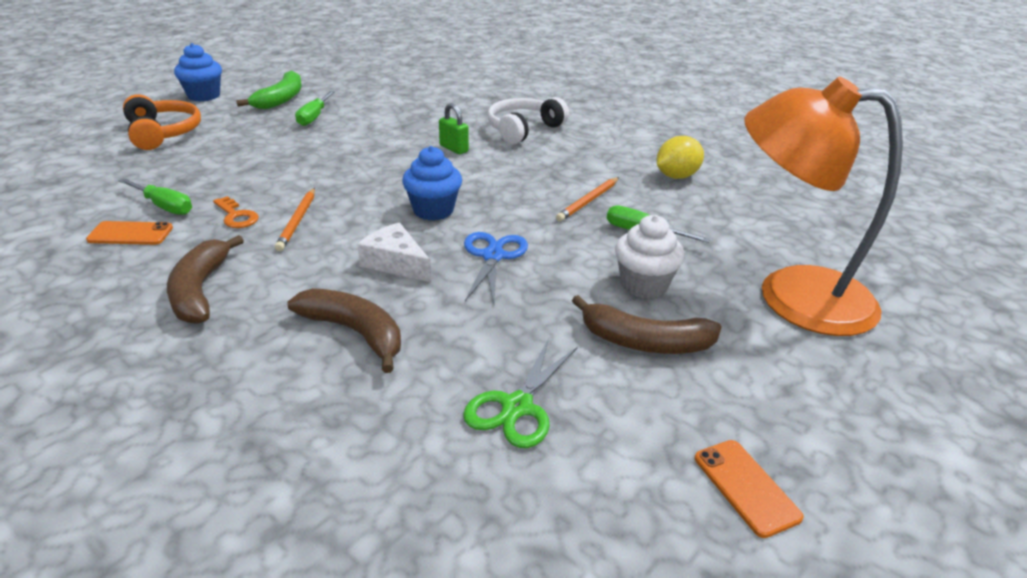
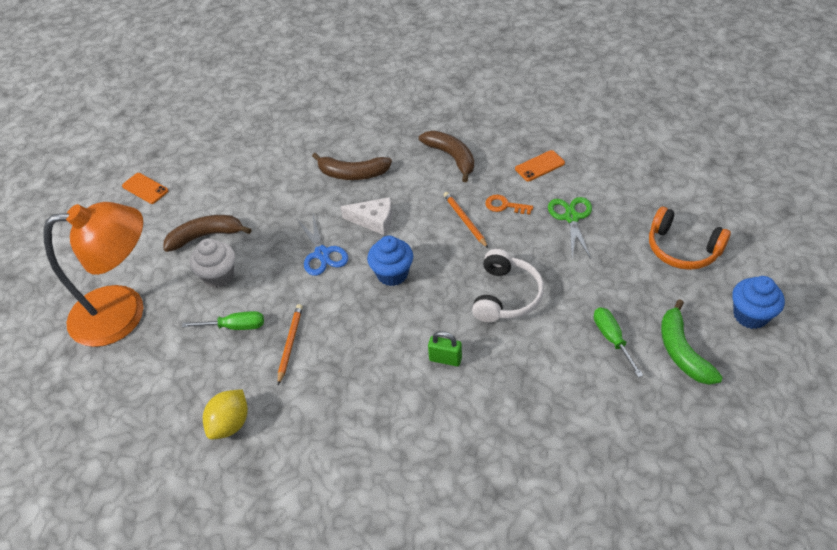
camera: 155 degrees right, 15 degrees up
(164, 206) = (556, 190): green screwdriver -> none
(517, 407) = (252, 176): green scissors -> green scissors (571, 217)
(523, 129) = (411, 432): white headphones -> white headphones (506, 296)

